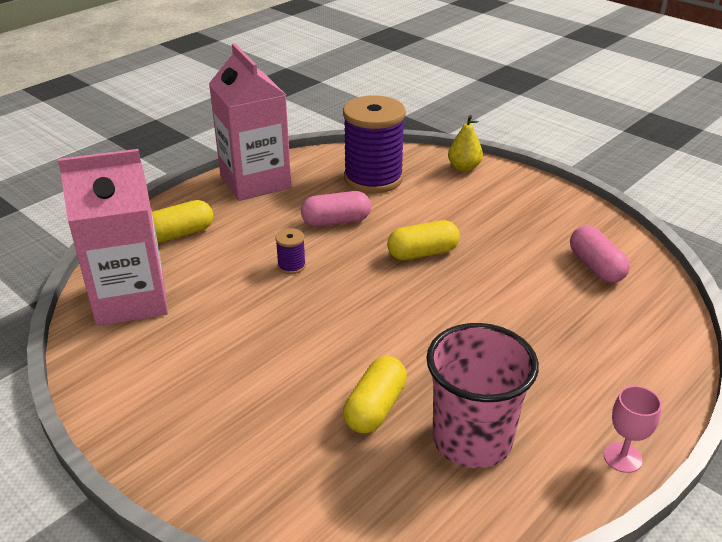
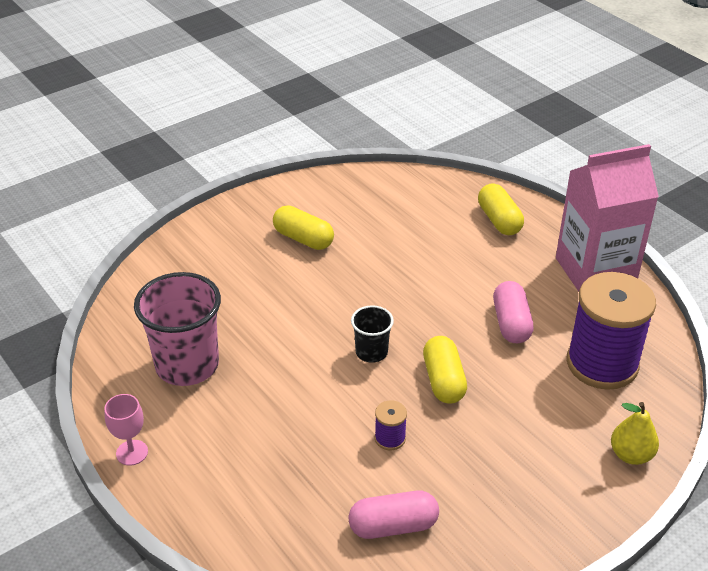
camera: 100 degrees right, 5 degrees up
(131, 299) = (406, 196): pink carton -> none
(291, 266) = (436, 286): purple spool -> purple spool (390, 438)
(375, 408) = (240, 317): yellow capsule -> yellow capsule (303, 239)
(400, 299) = (371, 352): none -> black cup

